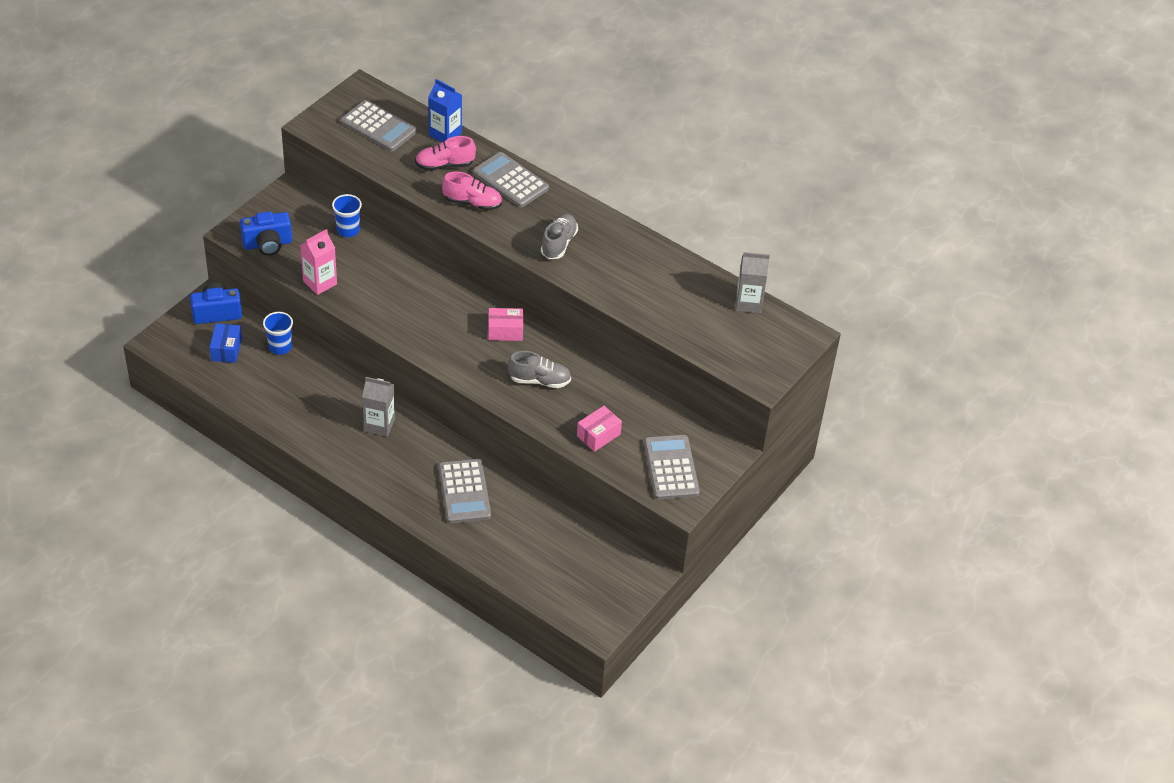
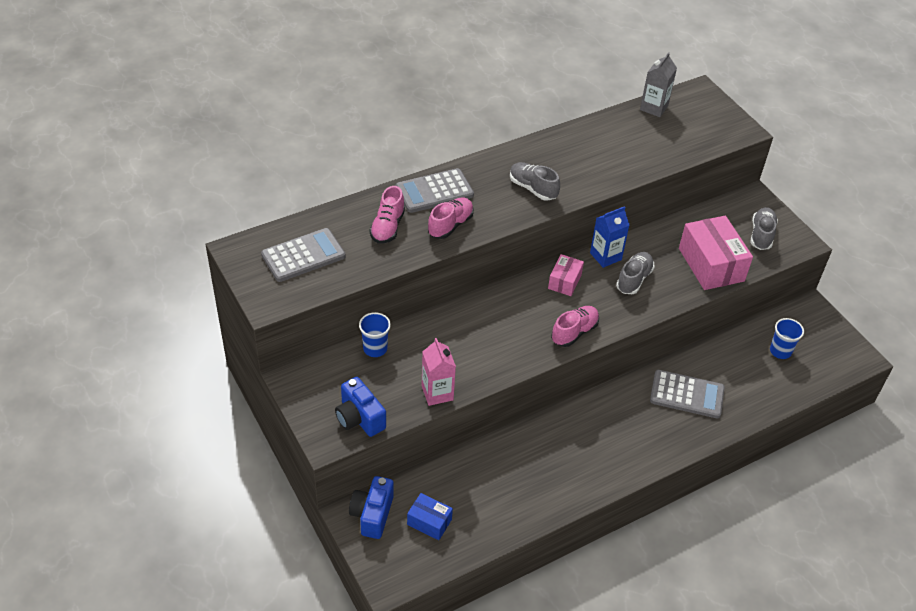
camera: 65 degrees left, 0 degrees up
(267, 244) = (359, 418): blue camera -> blue camera turned 135 degrees clockwise
(280, 347) = (447, 475): blue cup -> blue cup (780, 351)
(379, 425) = (583, 429): grey carton -> none
(443, 353) = (574, 332): none -> pink shoe
(445, 134) = (344, 213): blue carton -> blue carton (605, 256)
(598, 435) = (711, 264): pink box -> pink box, size x1.86
(671, 468) = (761, 235): grey calculator -> grey shoe

